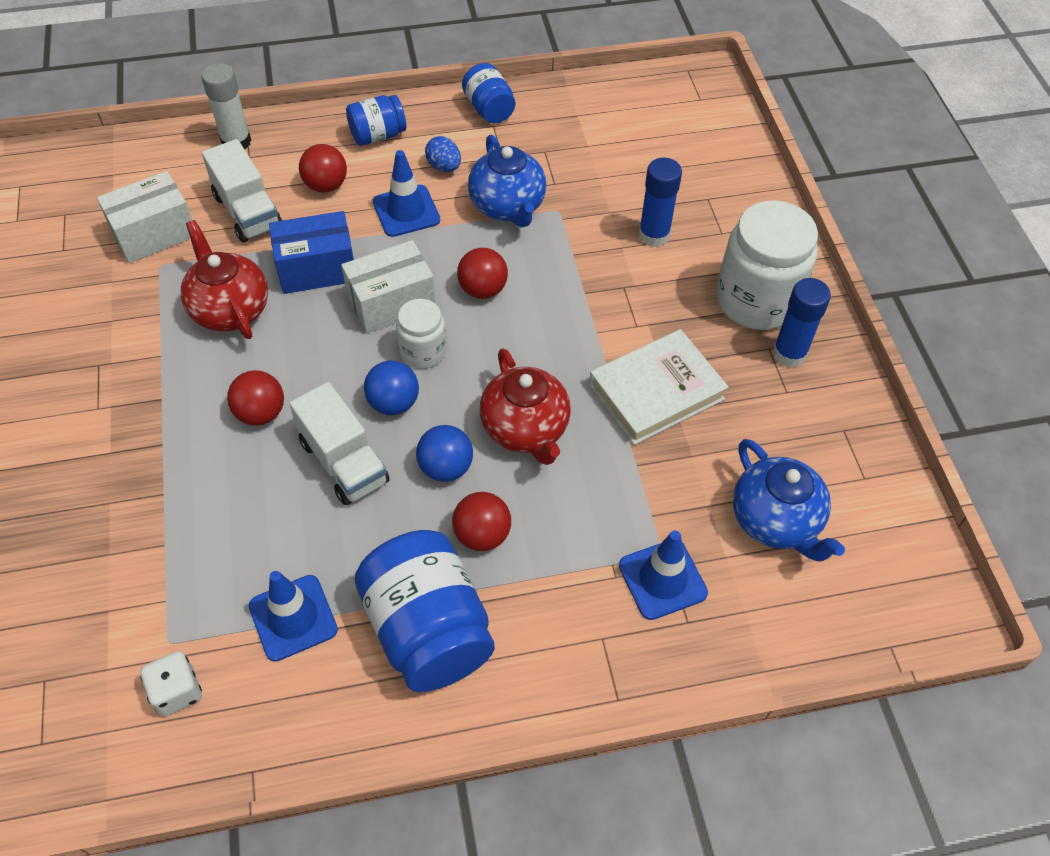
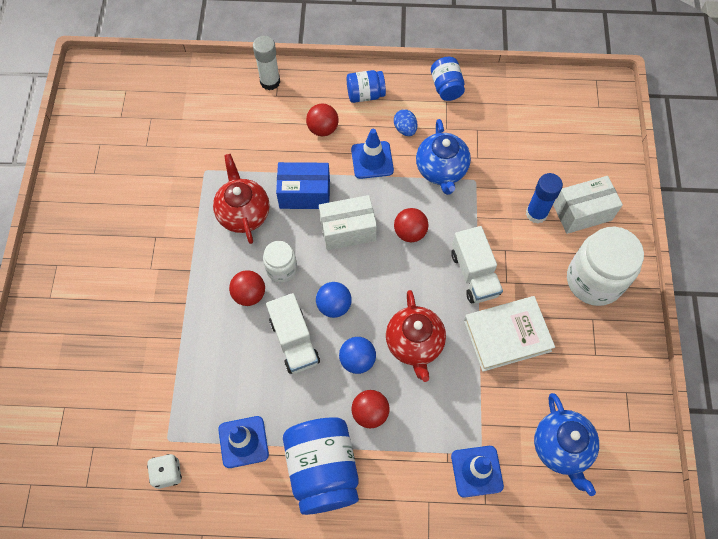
camera: 15 degrees right, 10 degrees up
(154, 234) = (205, 145): white box -> white box (582, 212)
(248, 212) = (268, 140): white truck -> white truck (474, 274)
(423, 351) = (361, 271): white jar -> white jar (281, 269)
(789, 354) = (605, 326): blue glue stick -> none

